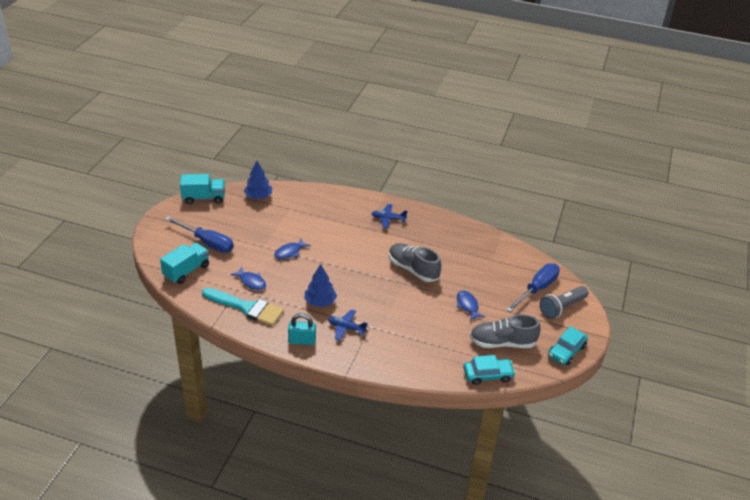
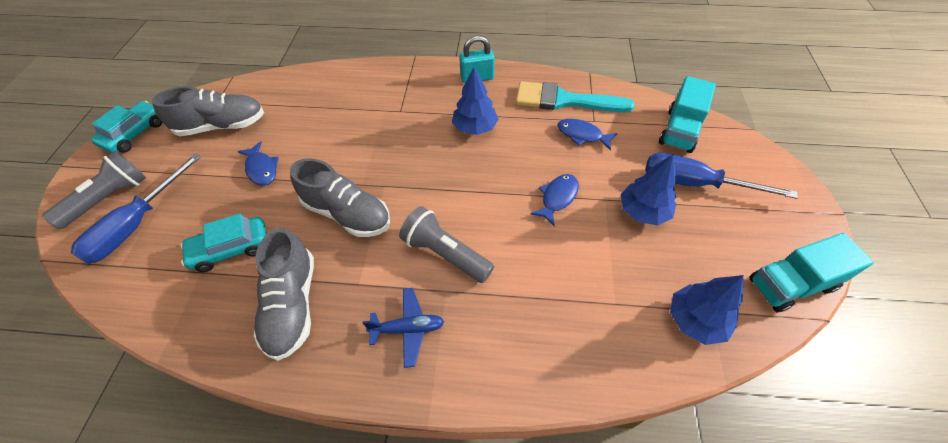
camera: 170 degrees right, 15 degrees up
(247, 237) = (643, 211): none -> blue tree
(346, 328) = (429, 102): blue plane -> none
(362, 241) = (445, 253): none -> grey flashlight
(442, 237) = (292, 305): none -> grey shoe
(488, 375) = (250, 86): turquoise car -> turquoise car (231, 249)

